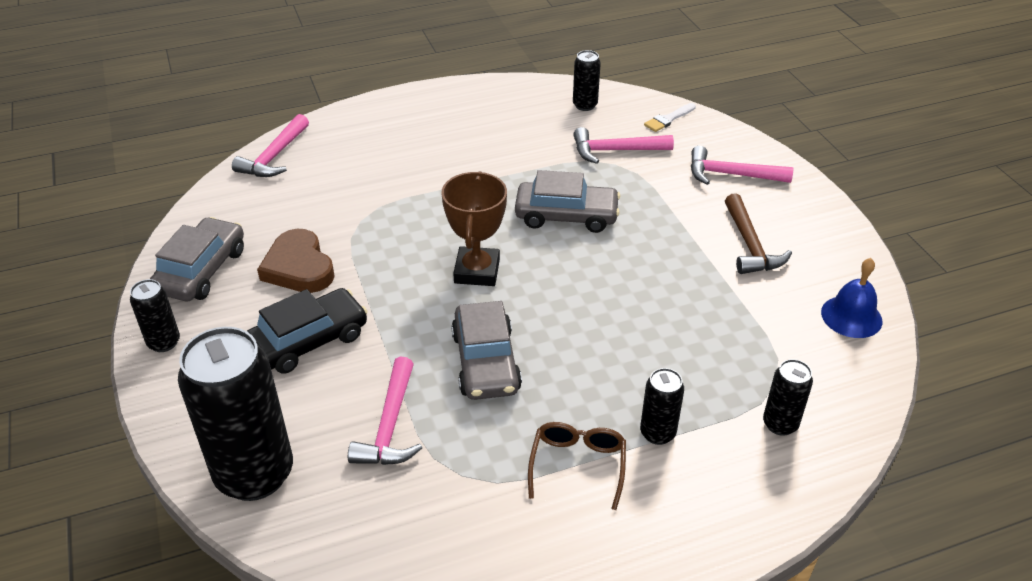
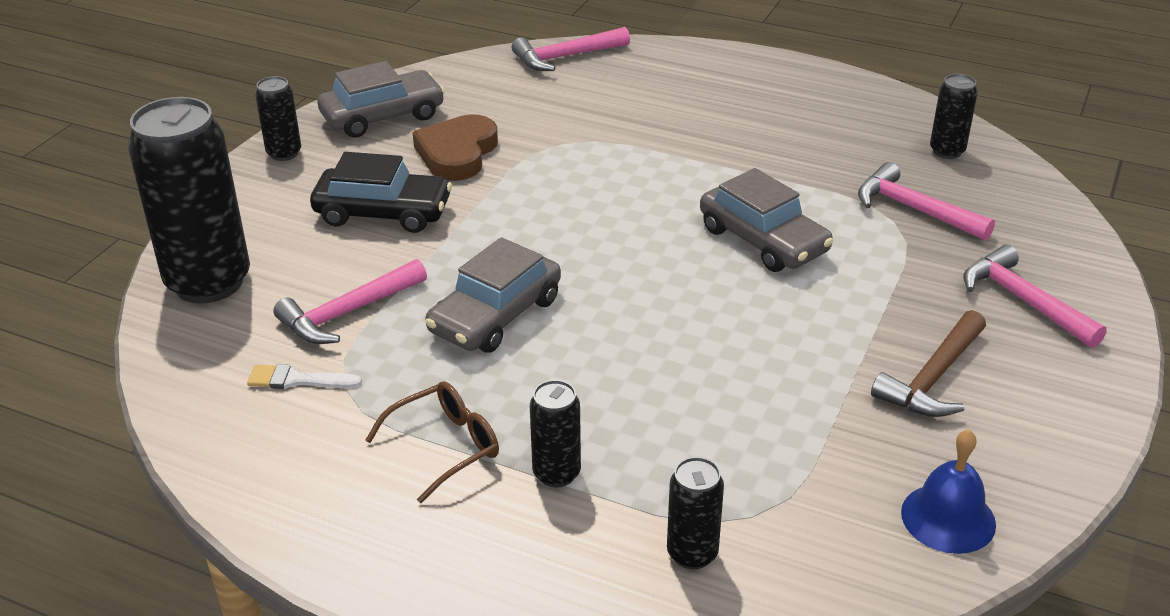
camera: 45 degrees right, 5 degrees down
(477, 271) = (601, 239): brown trophy -> none
(668, 119) = (1031, 210): white brush -> white brush (297, 380)

